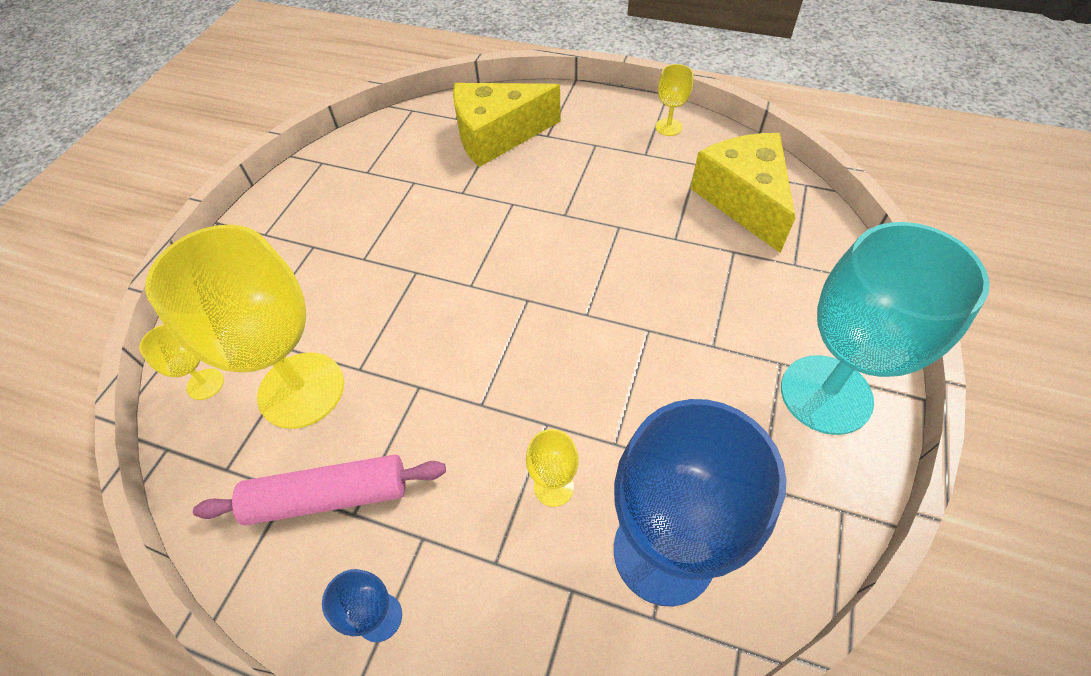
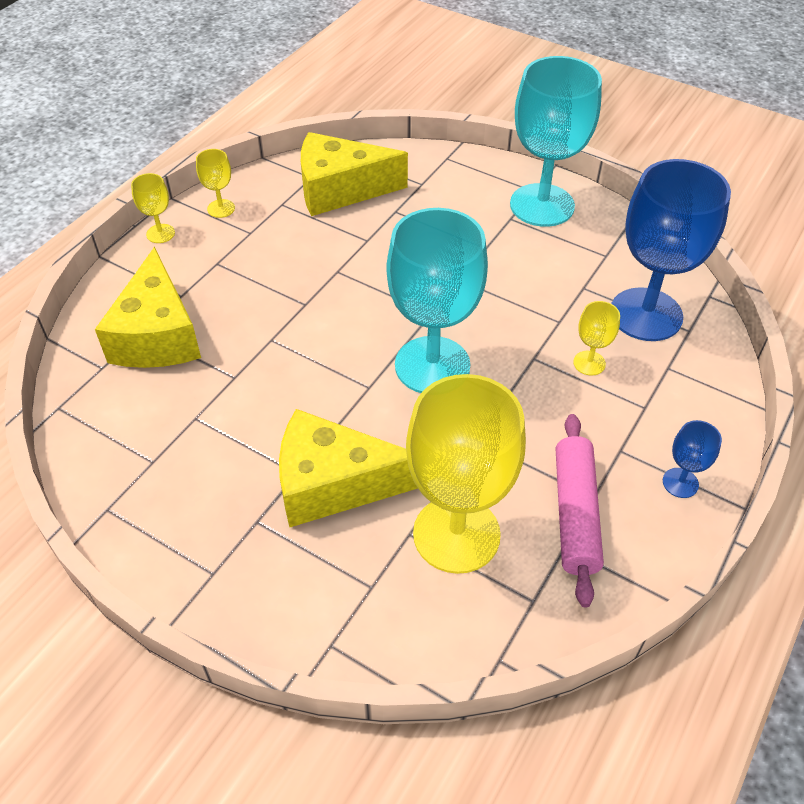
camera: 80 degrees left, 5 degrees down
(205, 384) = (426, 626): yellow goblet -> yellow goblet (160, 233)
(353, 285) = (333, 484): none -> yellow cheese
(510, 330) = (432, 365): none -> turquoise goblet

